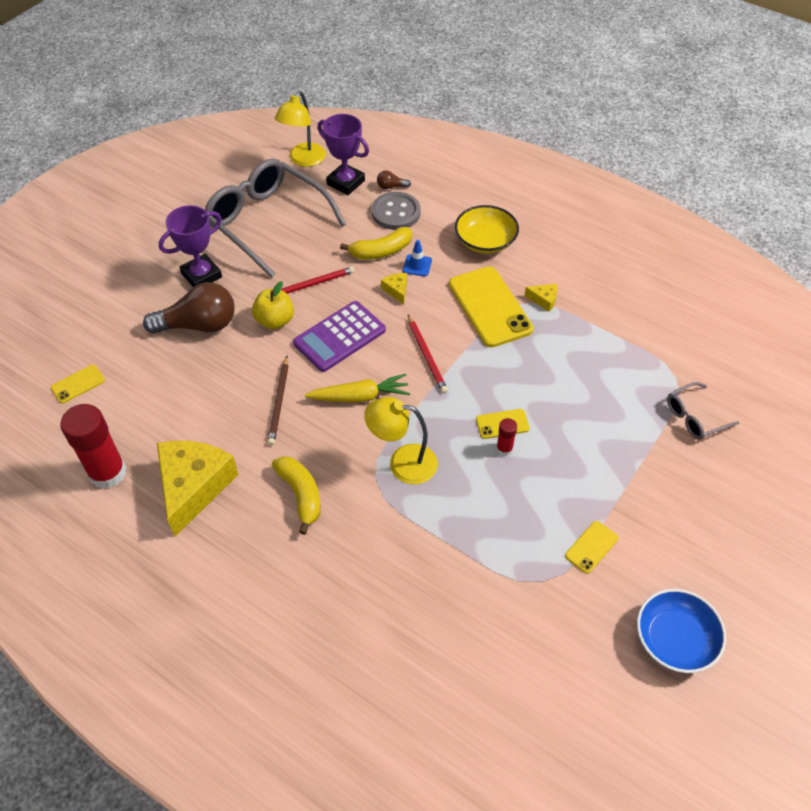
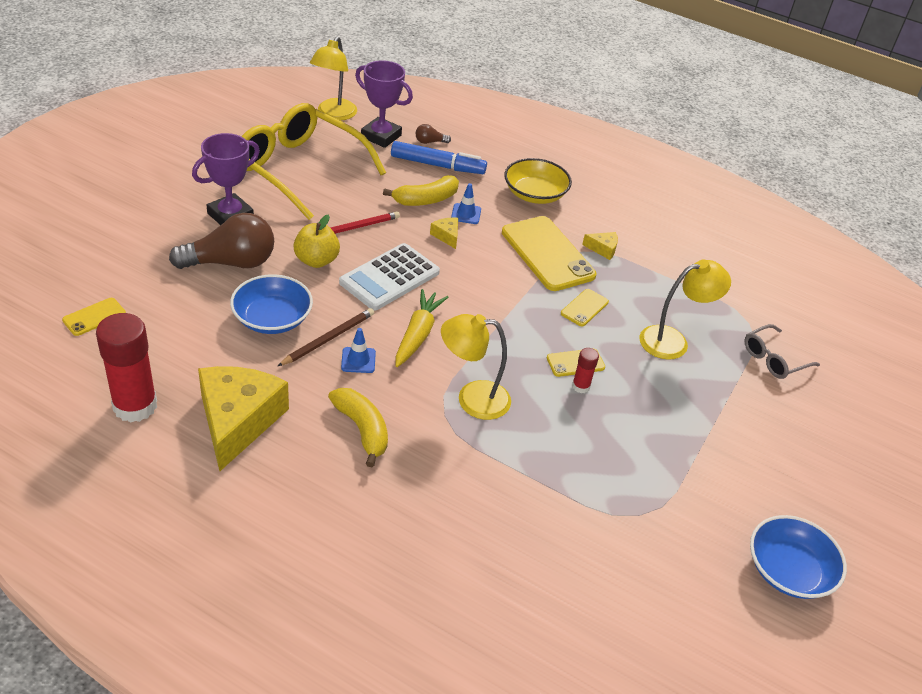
camera: 10 degrees left, 10 degrees down
(231, 382) = (272, 318): none -> blue bowl
(267, 222) = (299, 169): grey glasses -> yellow glasses
(279, 402) = (328, 339): brown pencil -> brown pencil turned 135 degrees counterclockwise
(303, 424) = (358, 360): none -> blue traffic cone
(339, 337) = (389, 277): purple calculator -> white calculator
(359, 396) = (418, 334): yellow carrot -> yellow carrot turned 60 degrees counterclockwise
(396, 212) = (437, 165): grey button -> blue marker
(426, 356) = (486, 297): red pencil -> none
(591, 547) = (686, 481): yellow phone -> yellow phone (584, 308)
(598, 399) = (673, 341): none -> yellow lamp

